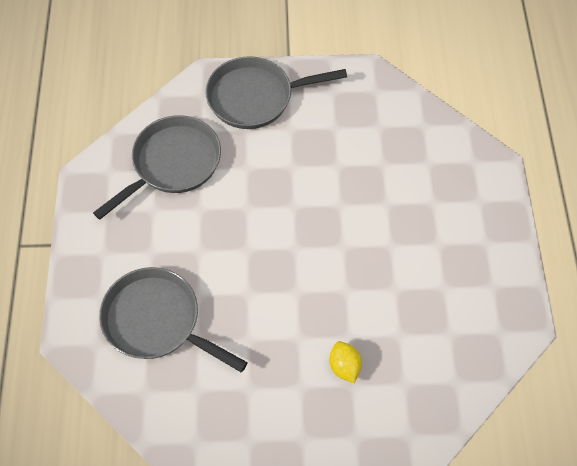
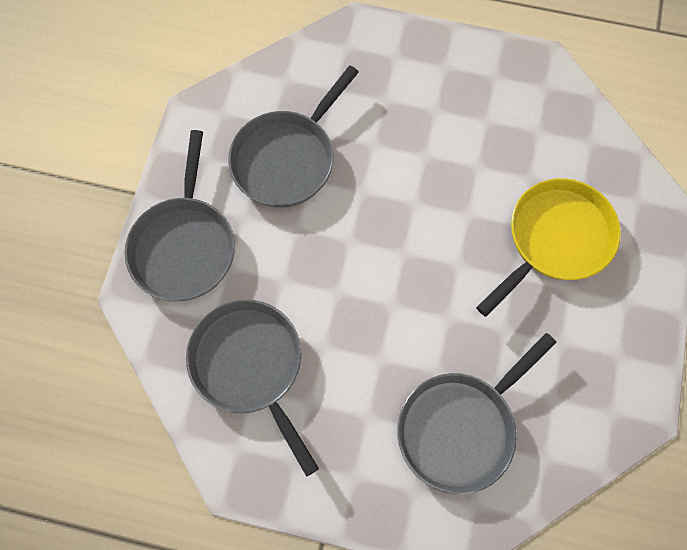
camera: 75 degrees left, 10 degrees up
(344, 366) = (554, 240): yellow lemon -> yellow pan
(351, 145) = (287, 158): none -> grey pan

